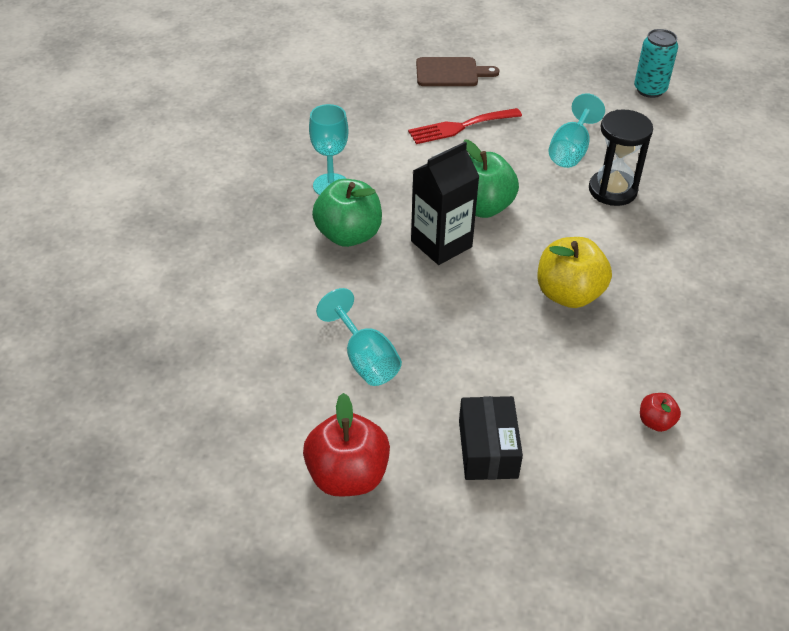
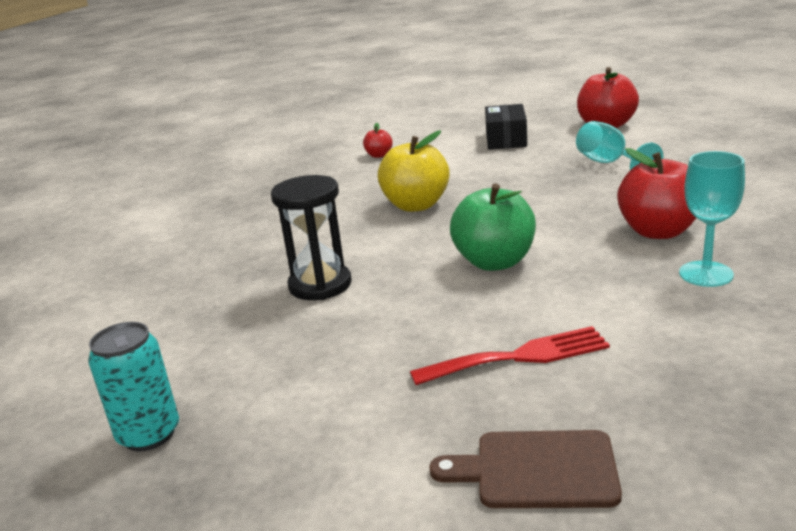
camera: 170 degrees left, 20 degrees down
(348, 235) = (658, 231): green apple -> red apple
(441, 244) = (545, 230): black carton -> none
(571, 150) = (350, 328): turquoise goblet -> none

